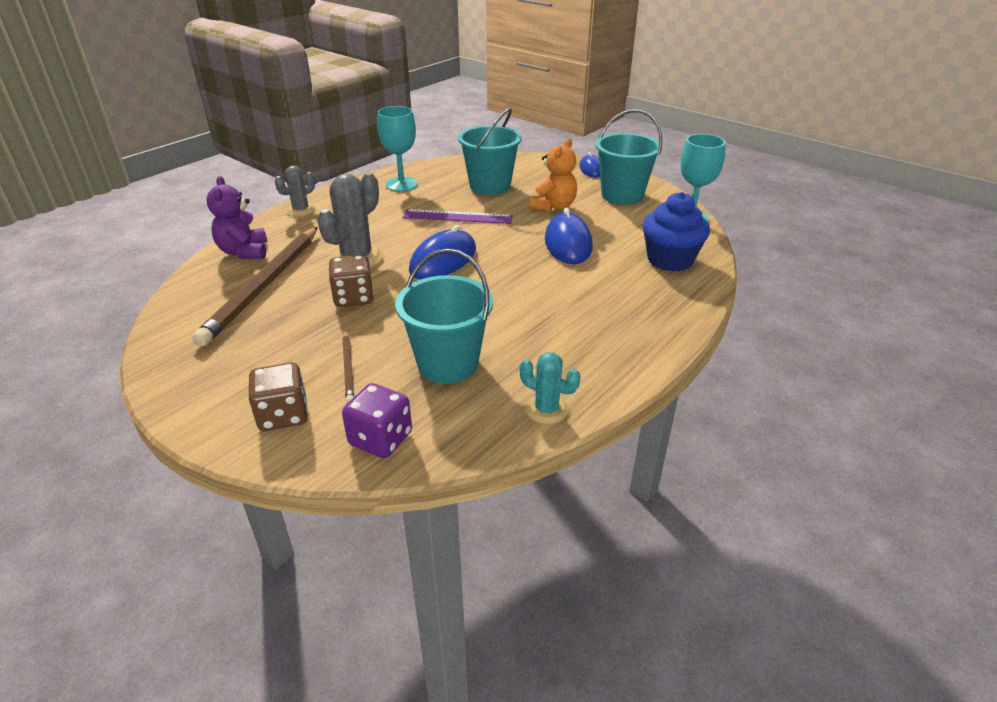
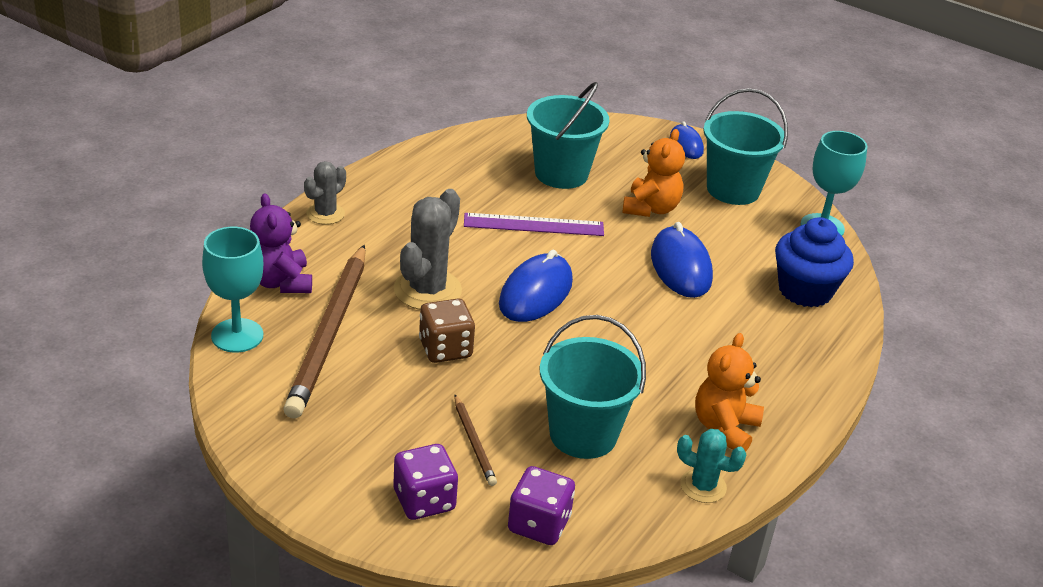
camera: 10 degrees left, 0 degrees up
(283, 415) = (424, 500): brown dice -> purple dice
(401, 184) = (443, 170): turquoise goblet -> turquoise goblet (237, 335)
(578, 361) = (724, 428): none -> orange teddy bear

